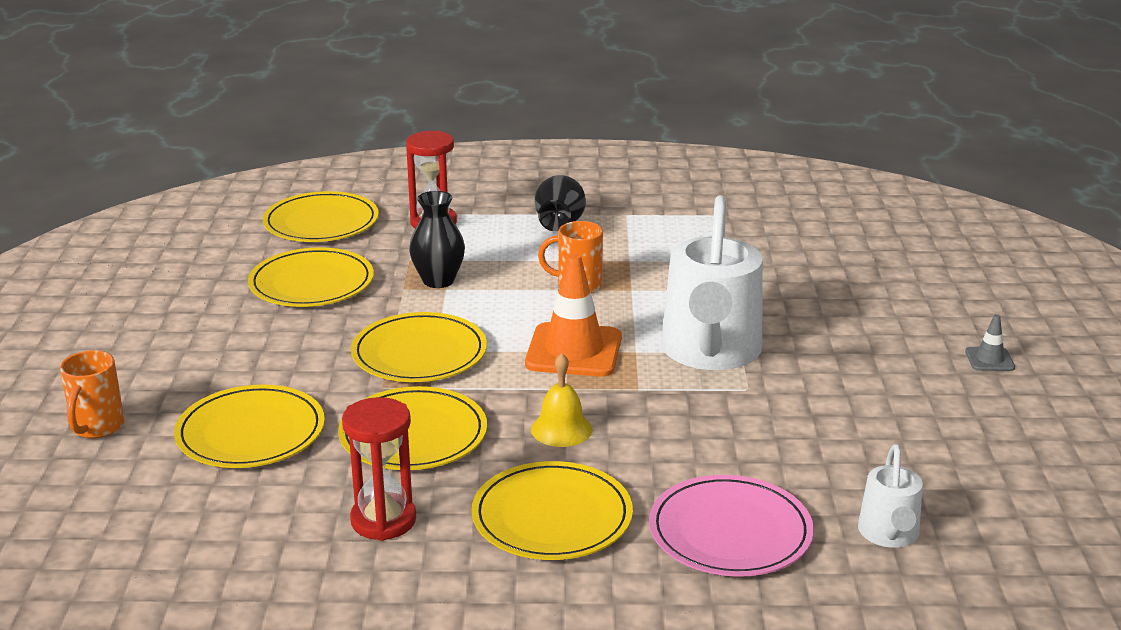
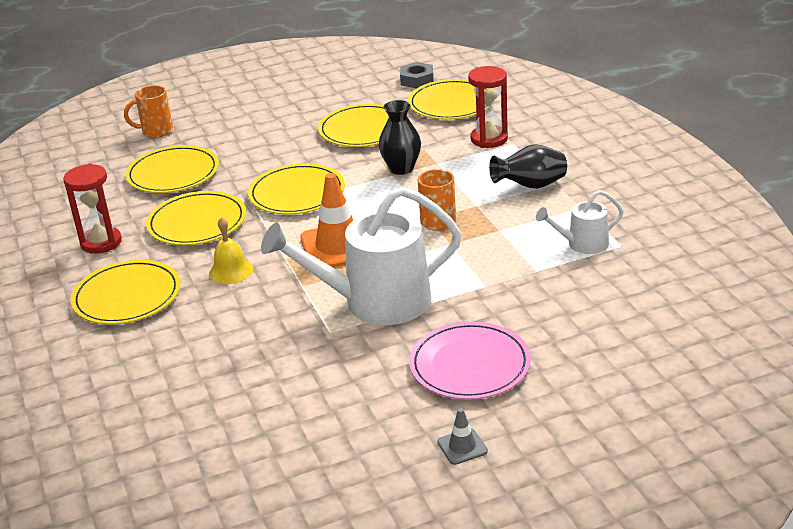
camera: 70 degrees right, 5 degrees up
(230, 227) = (417, 80): none -> grey nut
(730, 531) = (136, 368): pink plate -> pink plate (470, 365)
(889, 534) = (160, 439): white watering can -> white watering can (583, 244)

